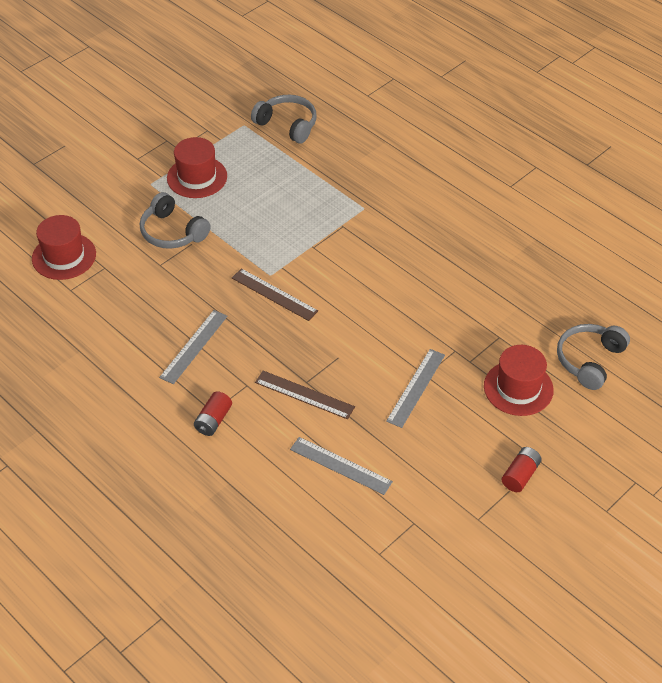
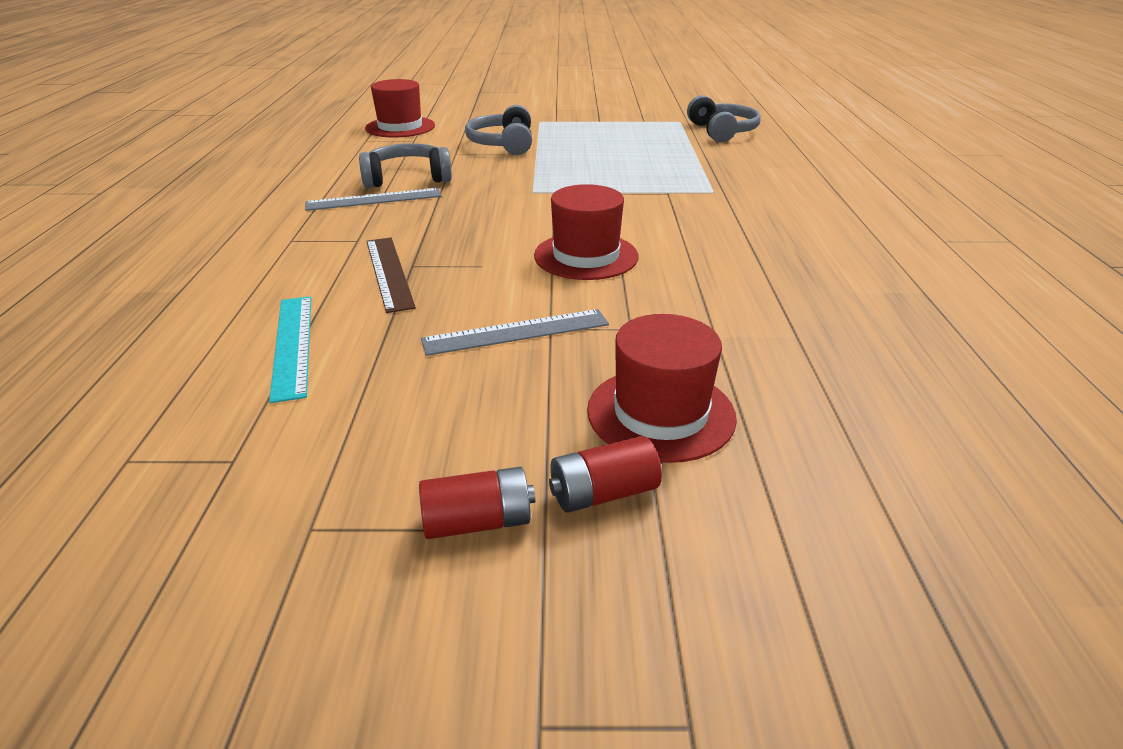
camera: 45 degrees right, 15 degrees down
(197, 177) = (584, 129): red hat -> red hat (586, 256)
(213, 420) = (276, 245): red battery -> red battery (603, 493)
(274, 294) = (511, 202): brown ruler -> none
(340, 465) = (293, 345): grey ruler -> turquoise ruler
(589, 360) = (847, 453): grey headphones -> grey headphones (407, 178)

